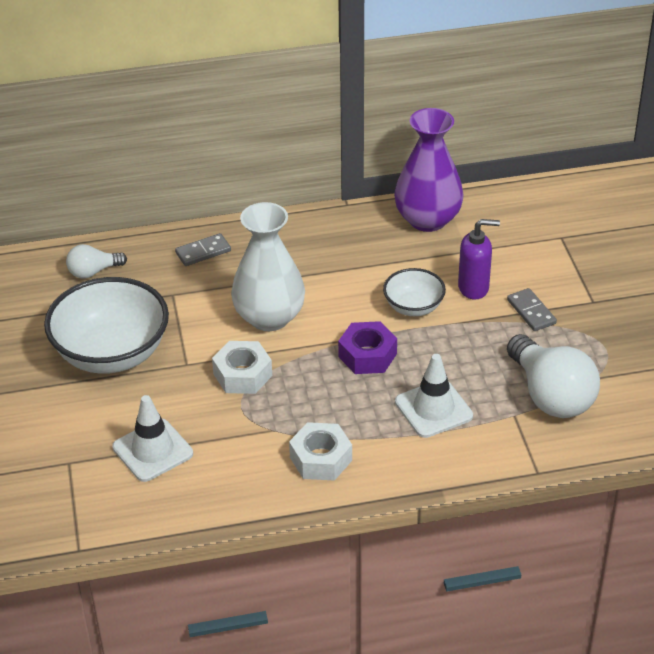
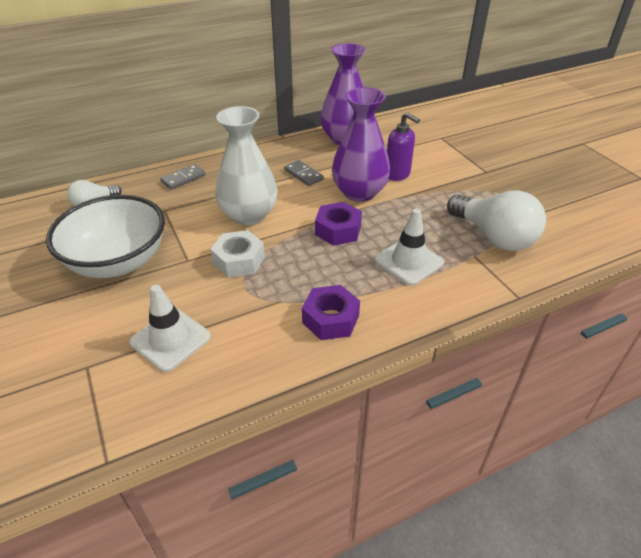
camera: 15 degrees left, 0 degrees up
(321, 459) = (330, 319): white nut -> purple nut
(413, 307) = (359, 192): white bowl -> purple vase
(474, 288) = (397, 174): purple soap dispenser -> purple soap dispenser turned 60 degrees clockwise
(531, 312) = (447, 183): grey domino -> grey domino (303, 175)

